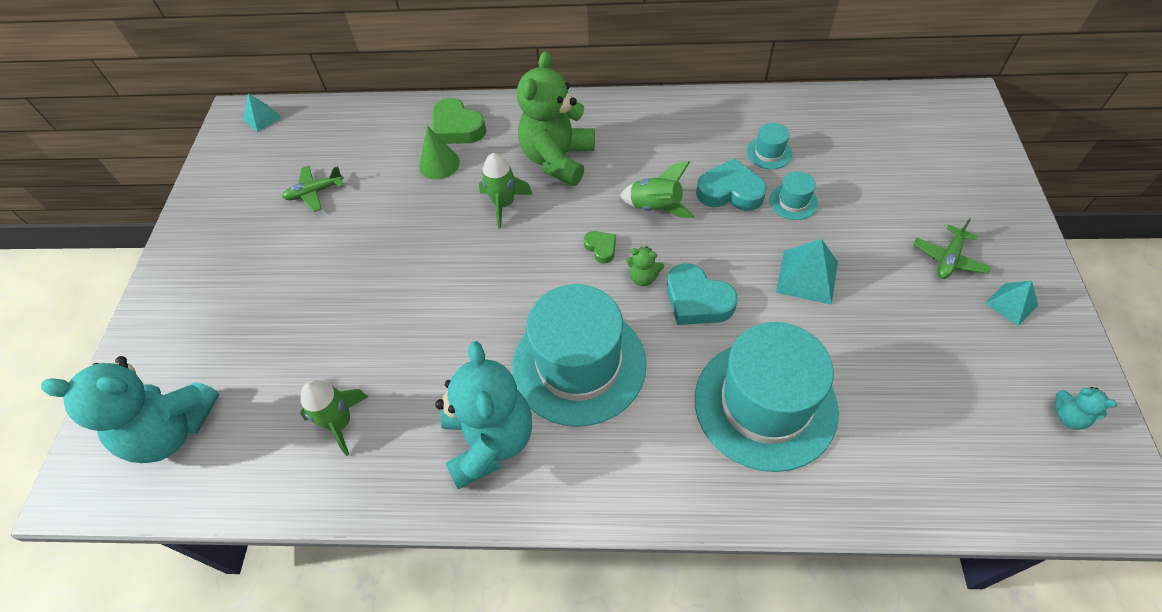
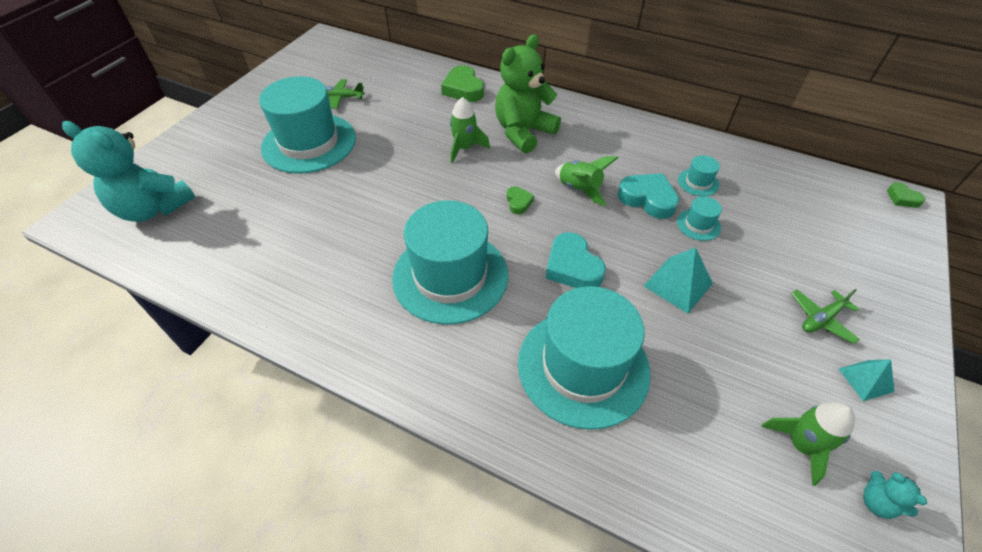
camera: 20 degrees right, 5 degrees down
(262, 118) = (338, 44): turquoise pyramid -> none
(314, 267) = (309, 143): none -> turquoise hat
(340, 423) = (258, 247): green rocket -> green rocket (801, 445)
(439, 164) = (435, 108): green cone -> none
(490, 441) = (350, 302): turquoise teddy bear -> none
(643, 277) = (539, 234): green teddy bear -> none
(960, 99) = (902, 198): none -> green heart

